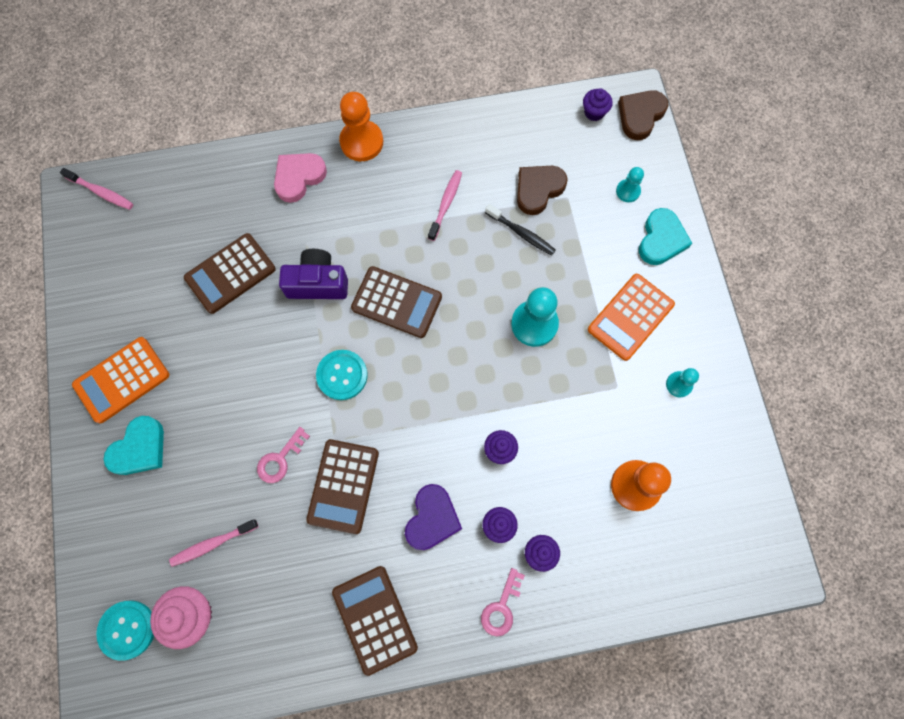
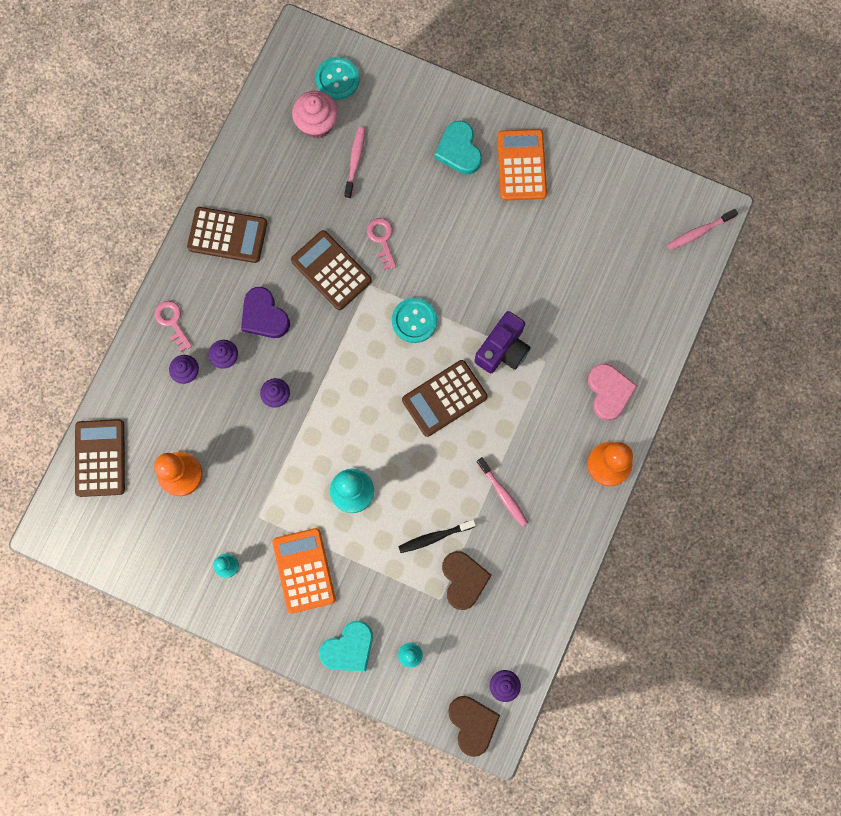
camera: 125 degrees right, 5 degrees up
(230, 274) = (556, 289): brown calculator -> brown calculator (100, 458)
(661, 239) = (349, 648): turquoise heart -> turquoise heart turned 90 degrees counterclockwise

